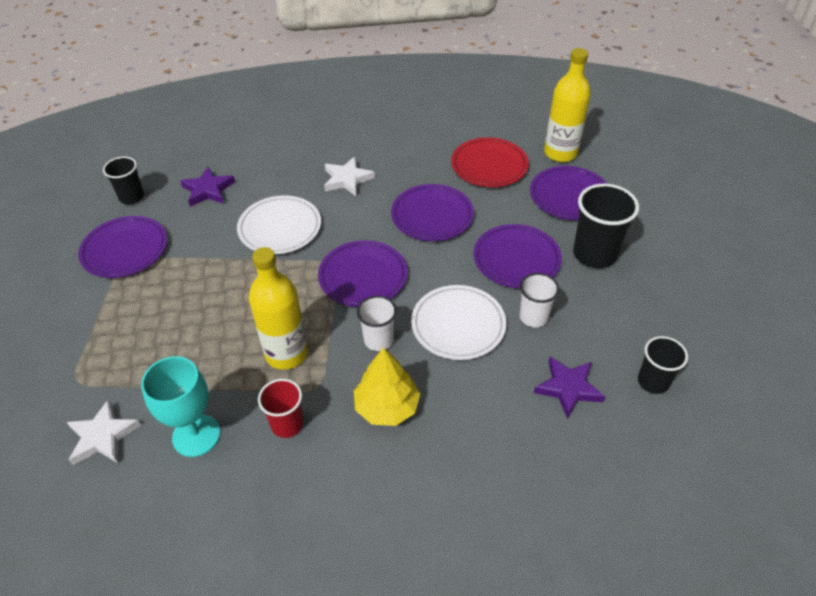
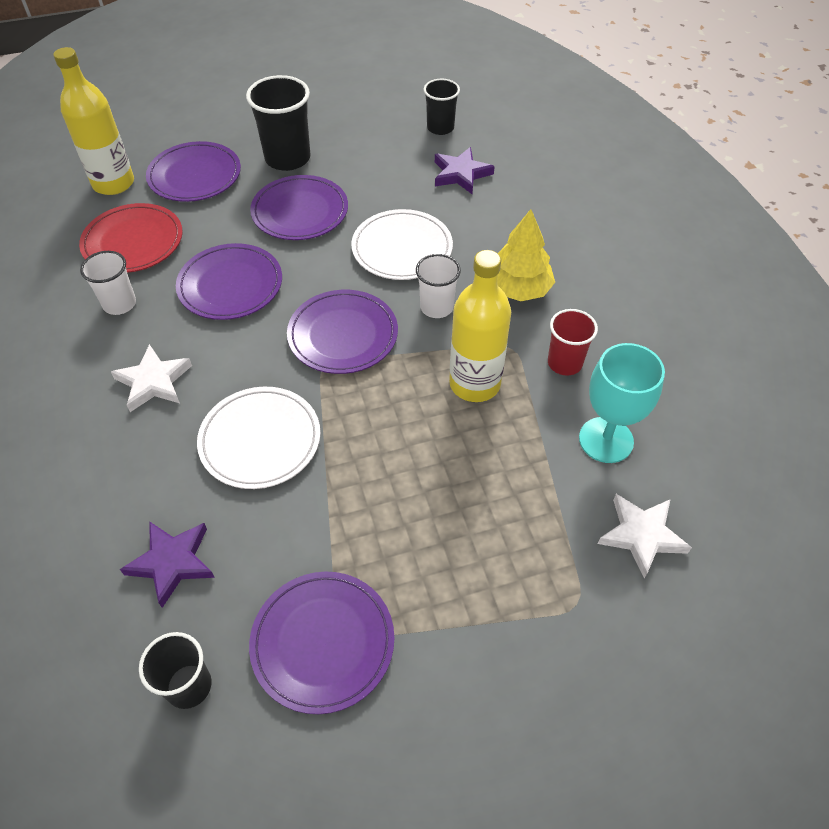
camera: 100 degrees left, 5 degrees up
(533, 317) = (381, 197): white cup -> white cup (119, 304)

